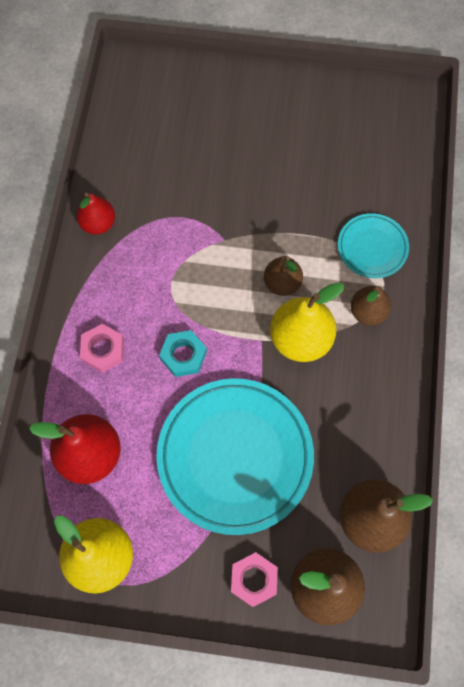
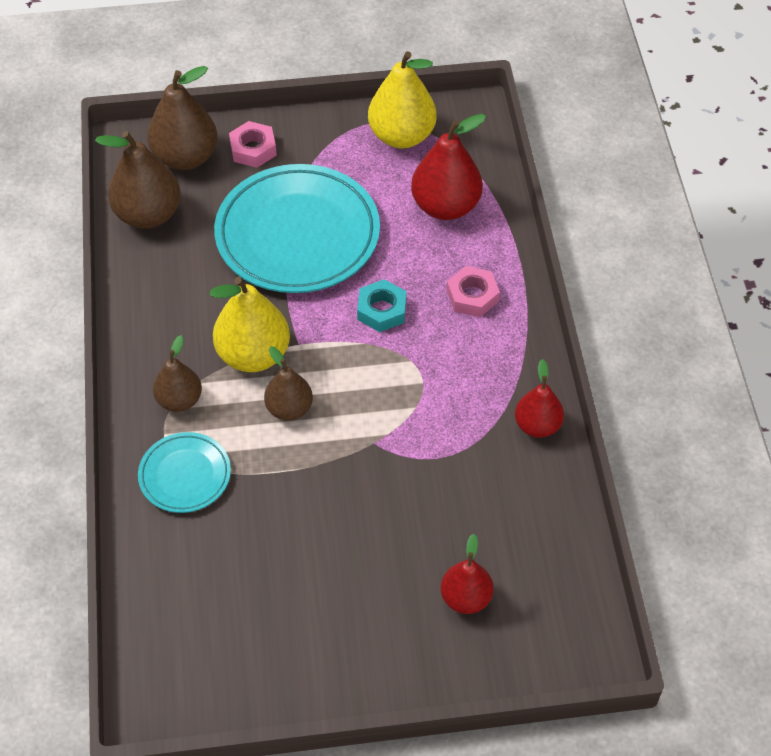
camera: 165 degrees right, 15 degrees down
(196, 116) = (466, 598): none -> red pear

